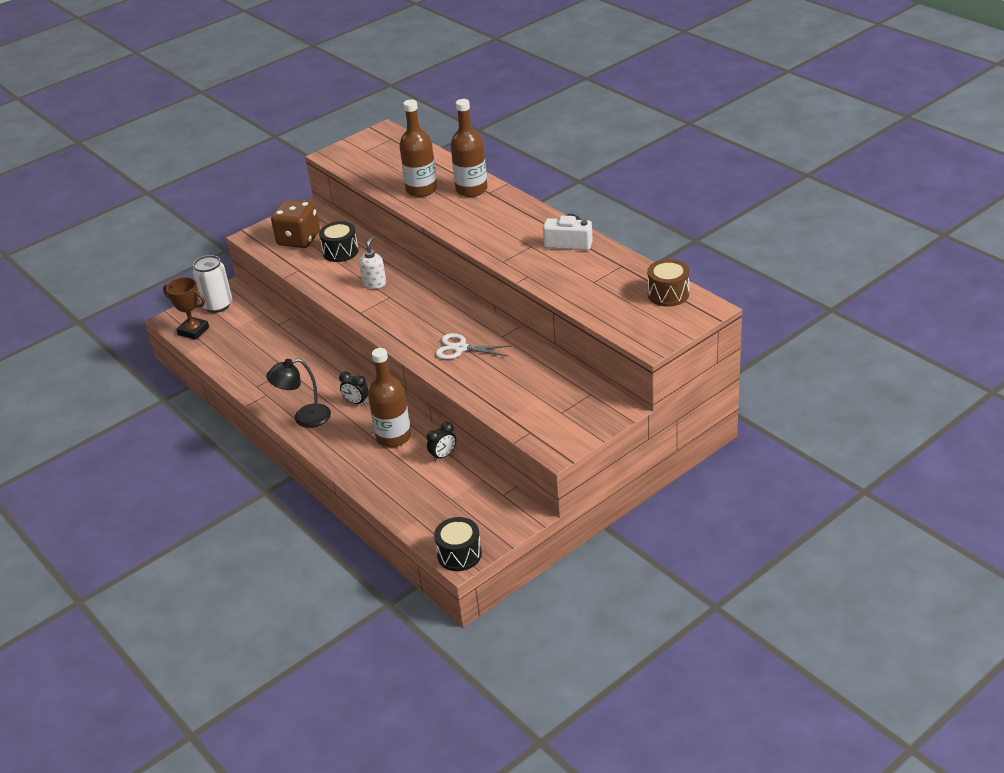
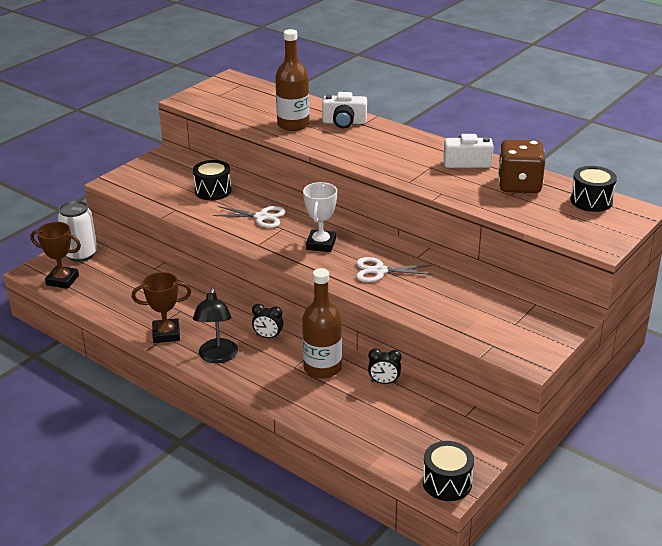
camera: 15 degrees left, 5 degrees down
(267, 392) = (166, 334): none -> brown trophy
(298, 239) = (164, 182): brown dice -> brown dice (519, 185)
(304, 418) = (217, 357): black lamp -> black lamp turned 60 degrees counterclockwise
(374, 283) = (261, 217): white soap dispenser -> white scissors
(418, 316) = (321, 244): none -> white trophy
(443, 456) = (384, 382): black clock -> black clock turned 60 degrees clockwise
(471, 189) = (344, 122): brown bottle -> white camera
(668, 294) = (591, 201): brown drum -> black drum

